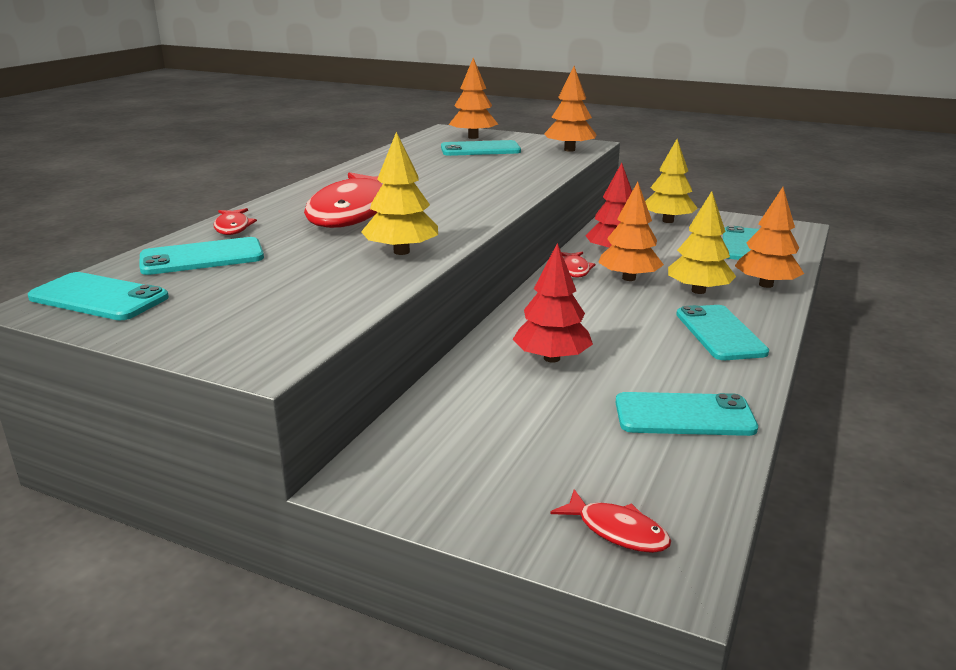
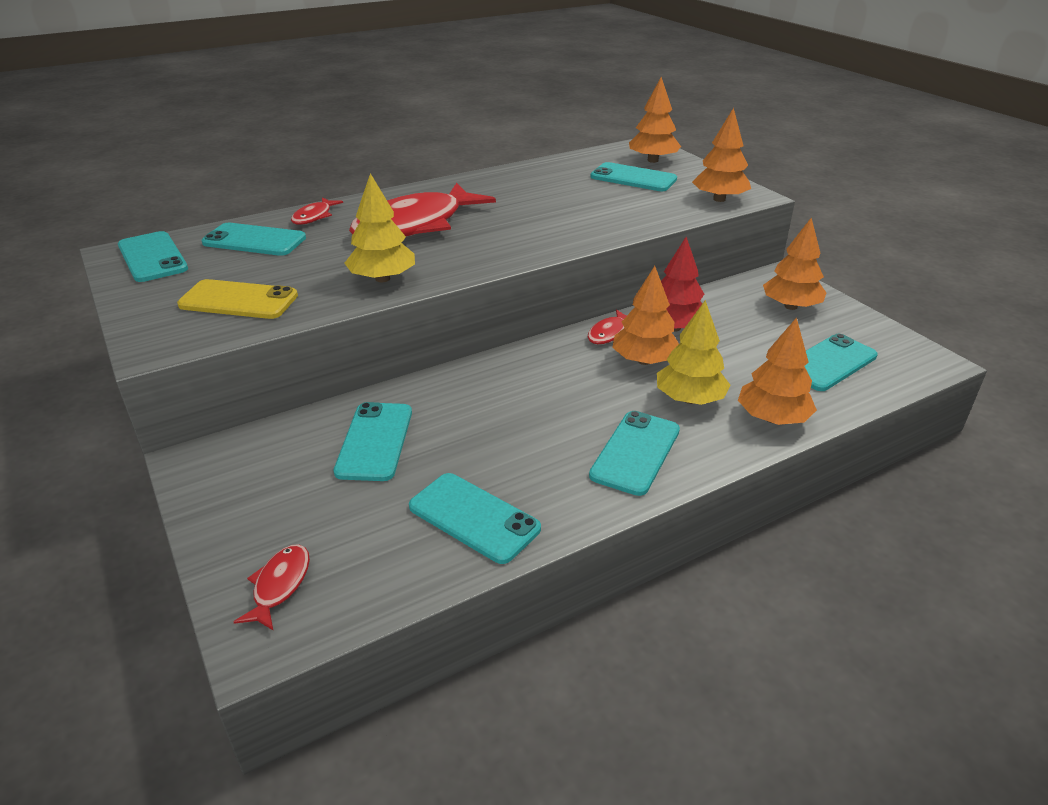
camera: 35 degrees right, 10 degrees up
(285, 302) = (238, 300): none -> yellow phone
(514, 399) = (375, 441): none -> turquoise phone
(551, 358) = (455, 417): red tree -> none
(617, 531) = (279, 585): red fish -> red fish turned 150 degrees counterclockwise
(668, 221) = (790, 306): yellow tree -> orange tree

